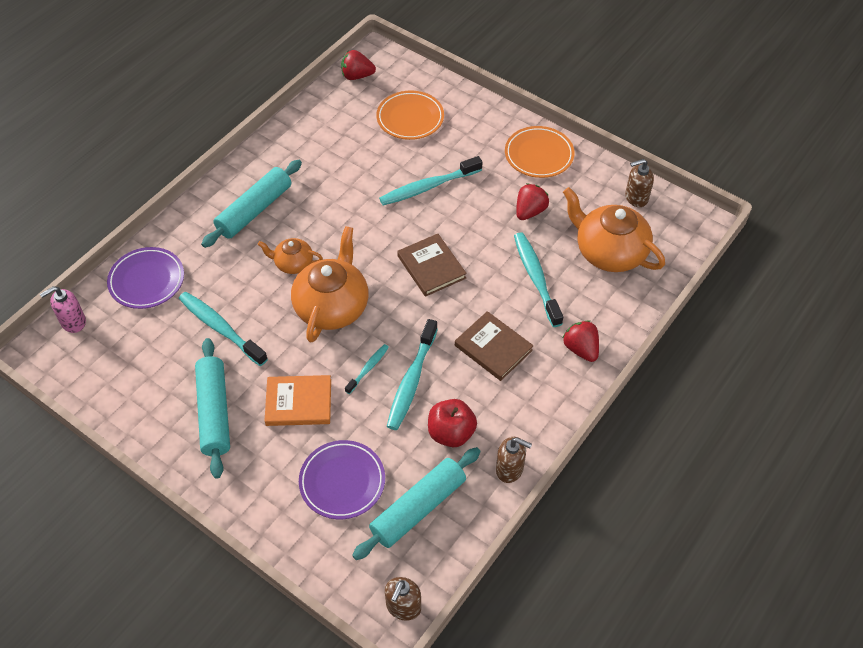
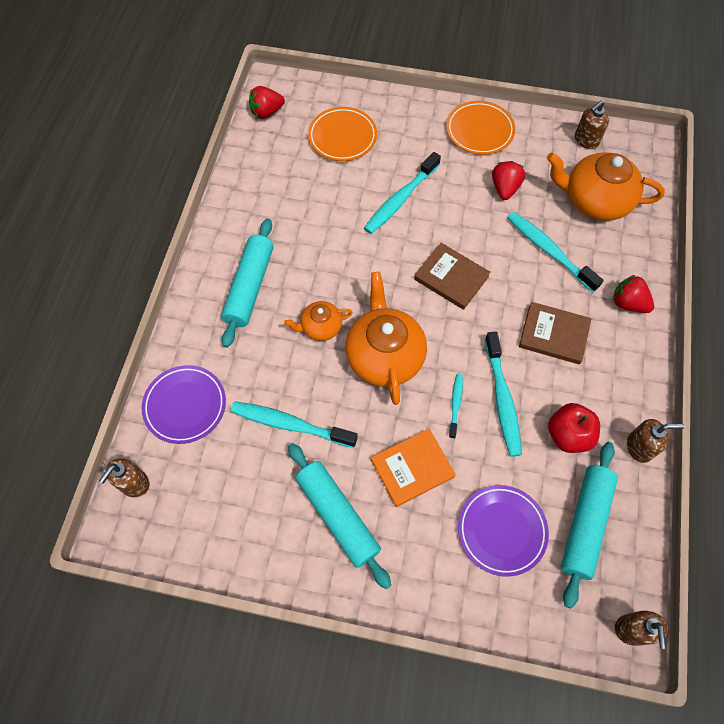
camera: 25 degrees left, 10 degrees up
(73, 322) = (134, 483): pink soap dispenser -> brown soap dispenser

